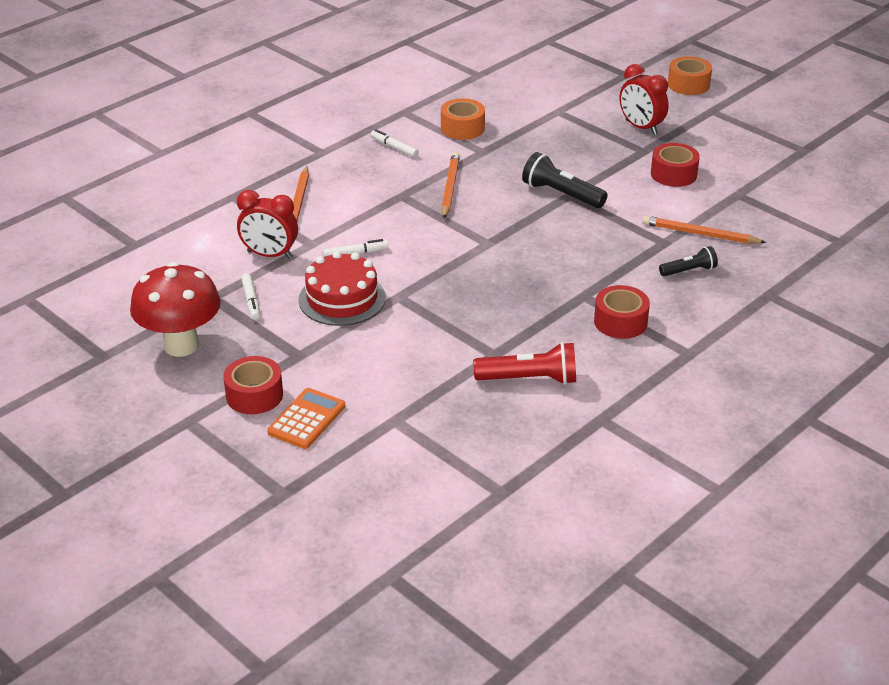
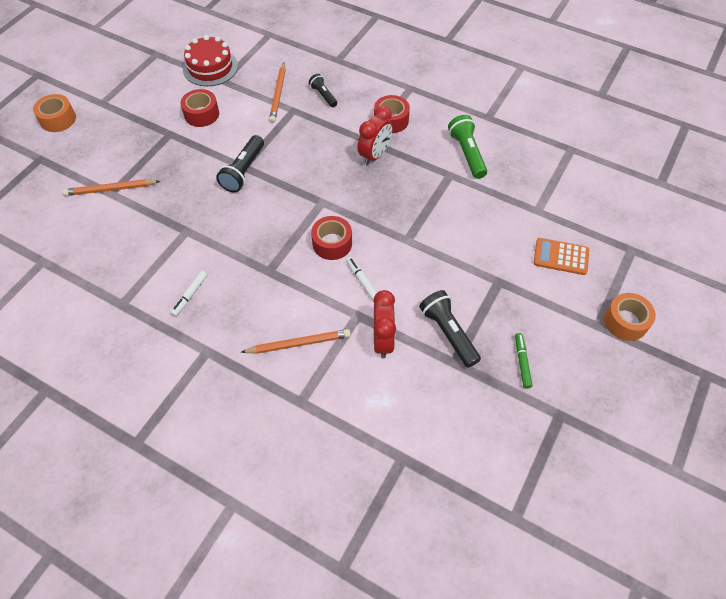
camera: 105 degrees left, 20 degrees up
(181, 345) = (522, 362): red mushroom -> green marker
(251, 301) = (448, 333): white marker -> black flashlight
(254, 395) = (553, 294): red tape -> red tape (332, 243)
(342, 299) = (423, 273): red cake -> red cake (210, 67)
(450, 188) = (249, 241): orange pencil -> orange pencil (110, 189)
(462, 128) = (148, 253): orange tape -> orange tape (625, 321)
(529, 379) = (467, 153): red flashlight -> green flashlight
(641, 127) = (133, 139): red clock -> red clock (375, 155)

